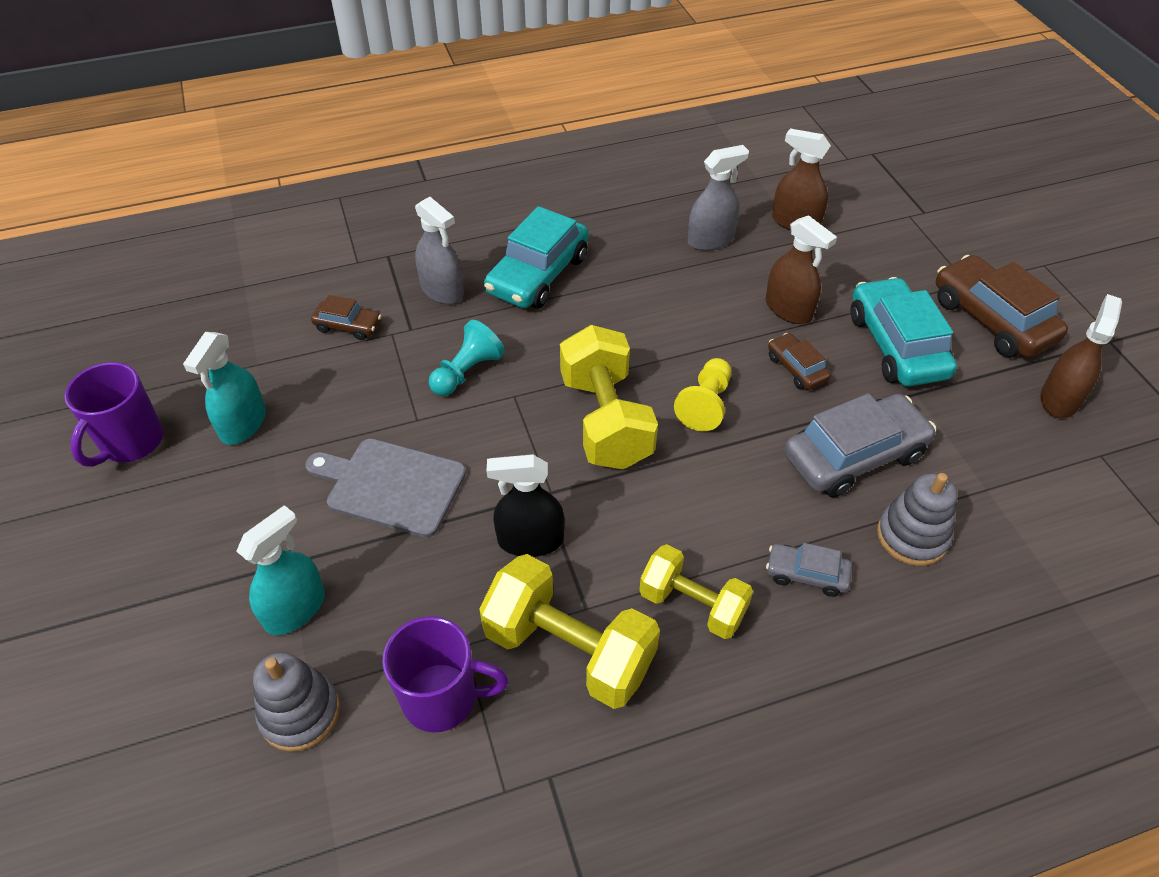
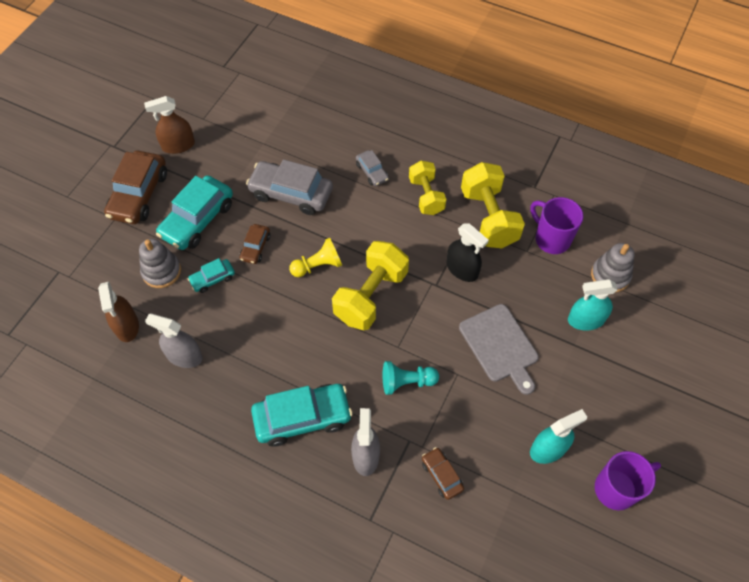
camera: 135 degrees left, 10 degrees up
(788, 309) = (212, 279): brown spray bottle -> turquoise car
(912, 536) = (316, 152): grey stacking toy -> grey stacking toy (161, 271)

